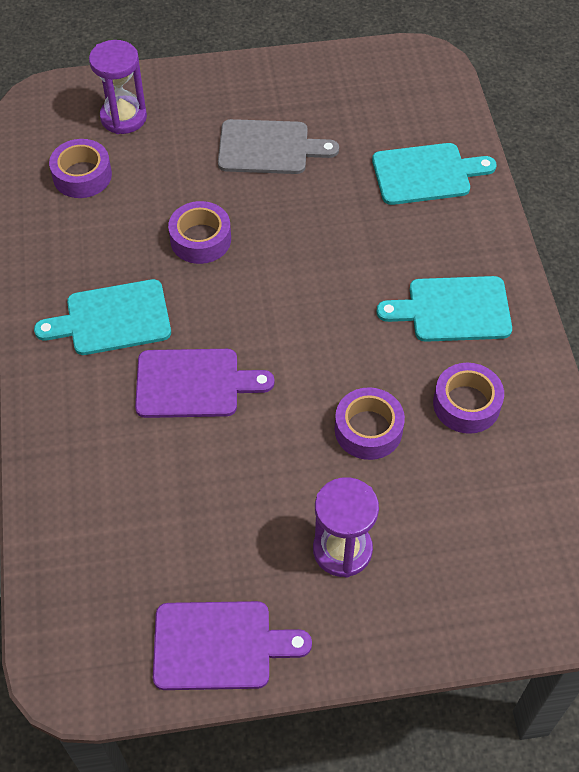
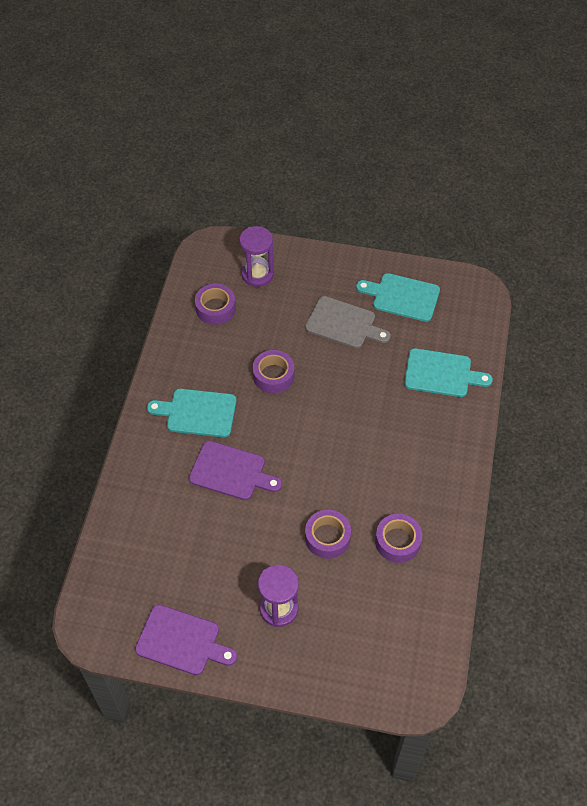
camera: 20 degrees right, 0 degrees up
(453, 309) = (417, 475): turquoise cutting board -> turquoise cutting board (402, 297)

